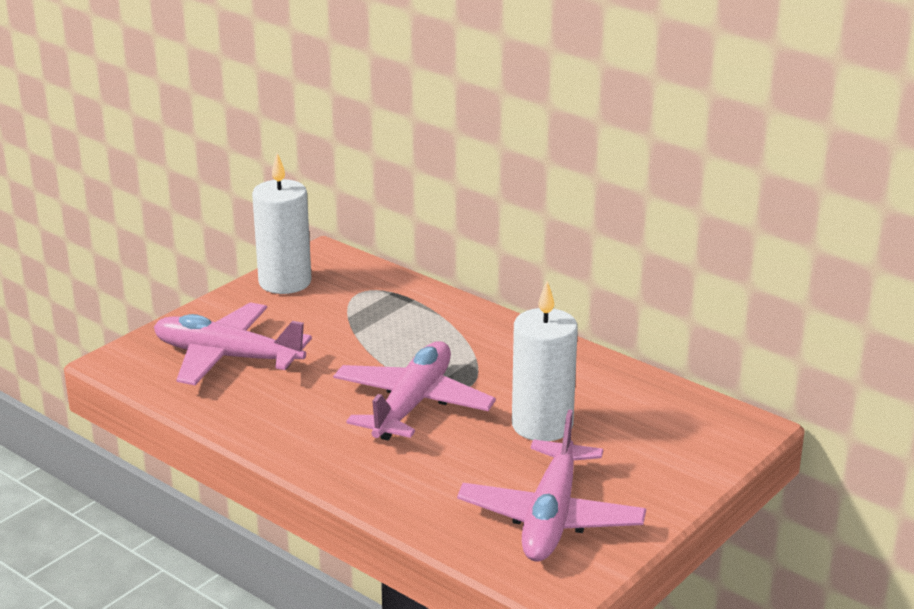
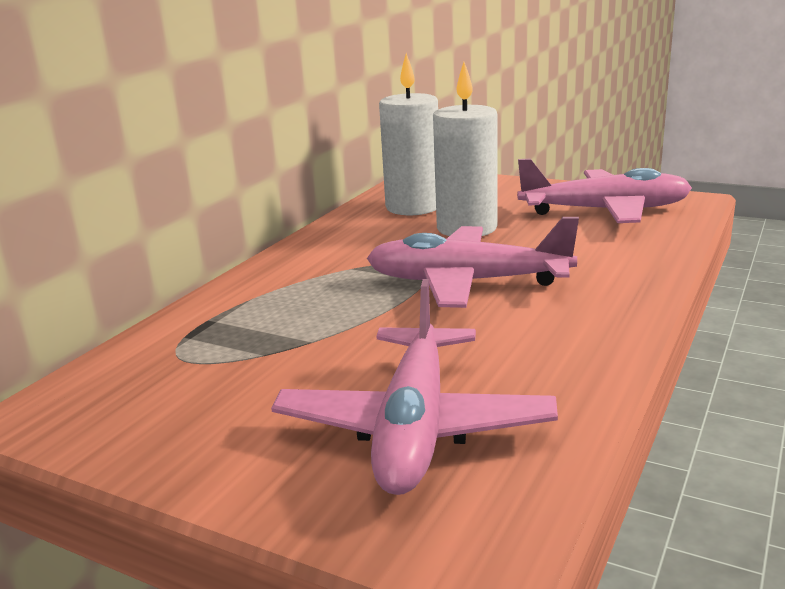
camera: 100 degrees left, 5 degrees down
(285, 282) = (140, 429): white candle -> white candle (413, 207)

